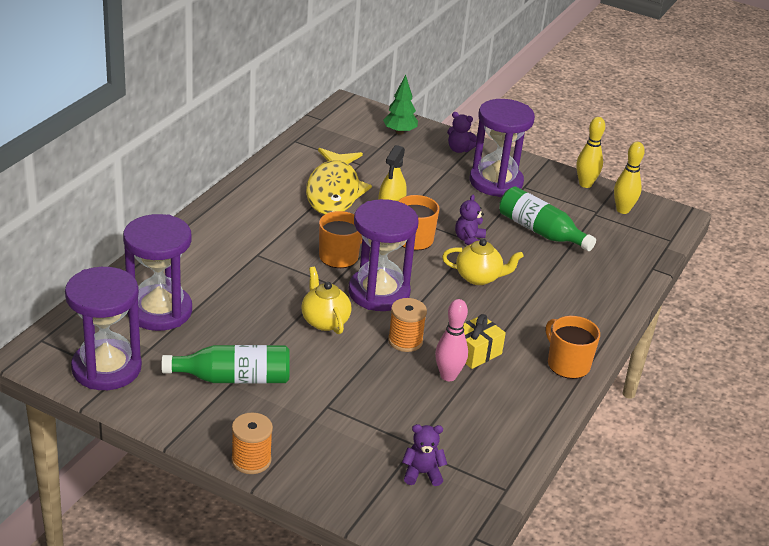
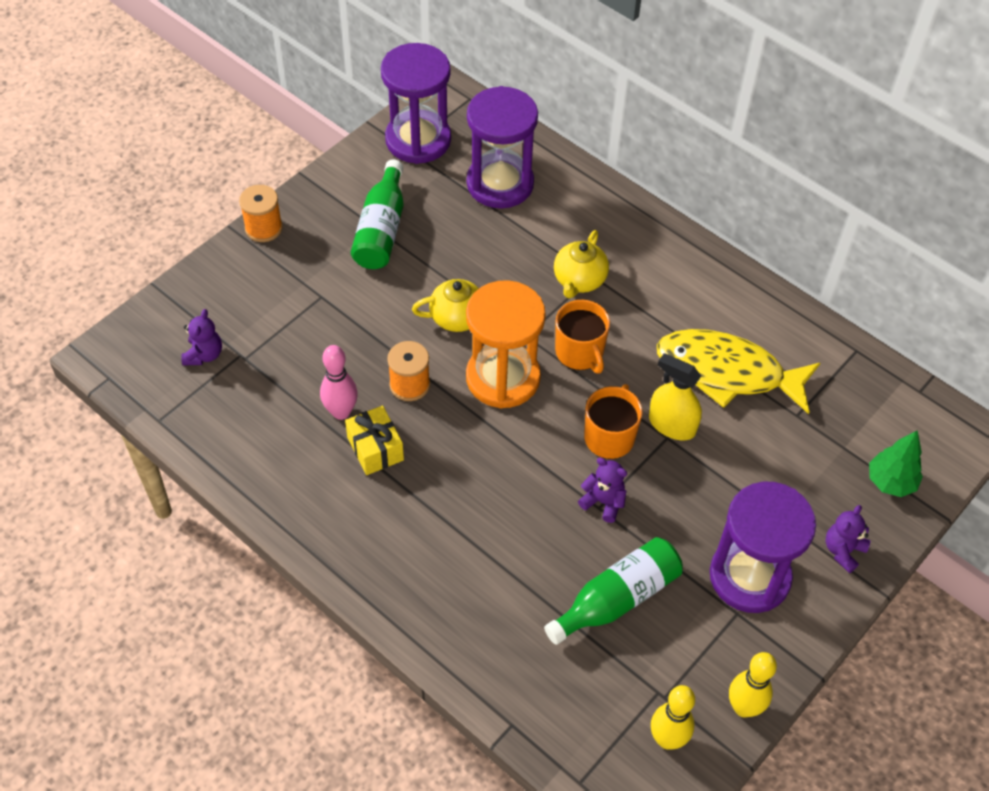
camera: 105 degrees right, 20 degrees up
(379, 293) = (503, 378): purple hourglass -> orange hourglass
(479, 277) = (519, 491): yellow teapot -> yellow teapot (579, 280)
(567, 364) = (332, 540): orange mug -> none

